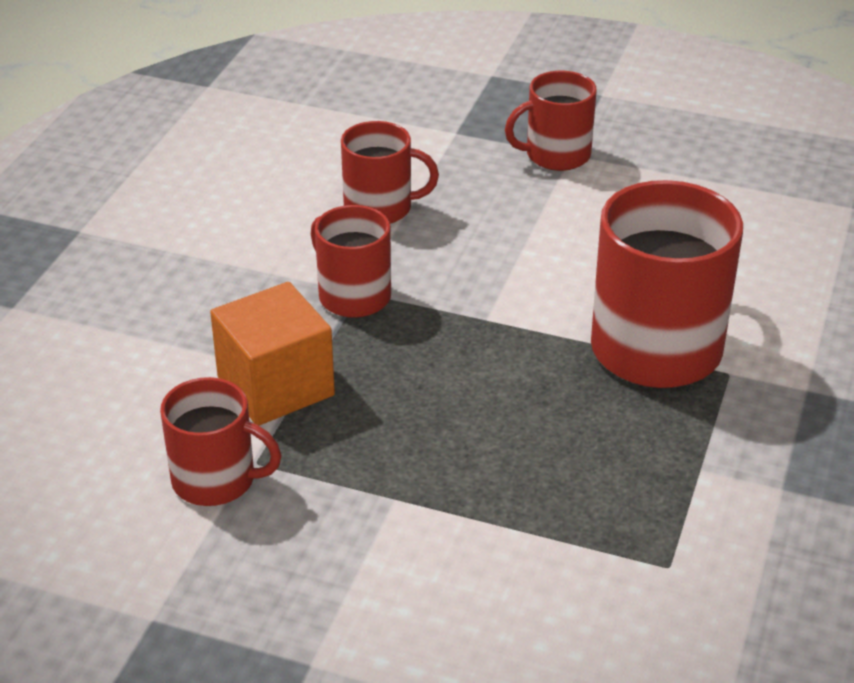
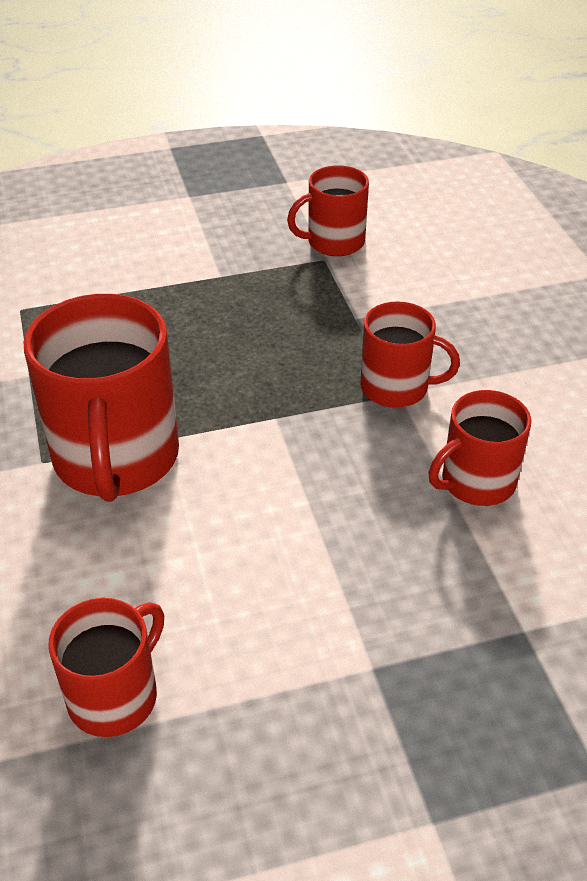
camera: 145 degrees right, 5 degrees up
(275, 386) = (367, 302): orange cube -> none
(556, 155) = (386, 655): red mug -> red mug (115, 696)

